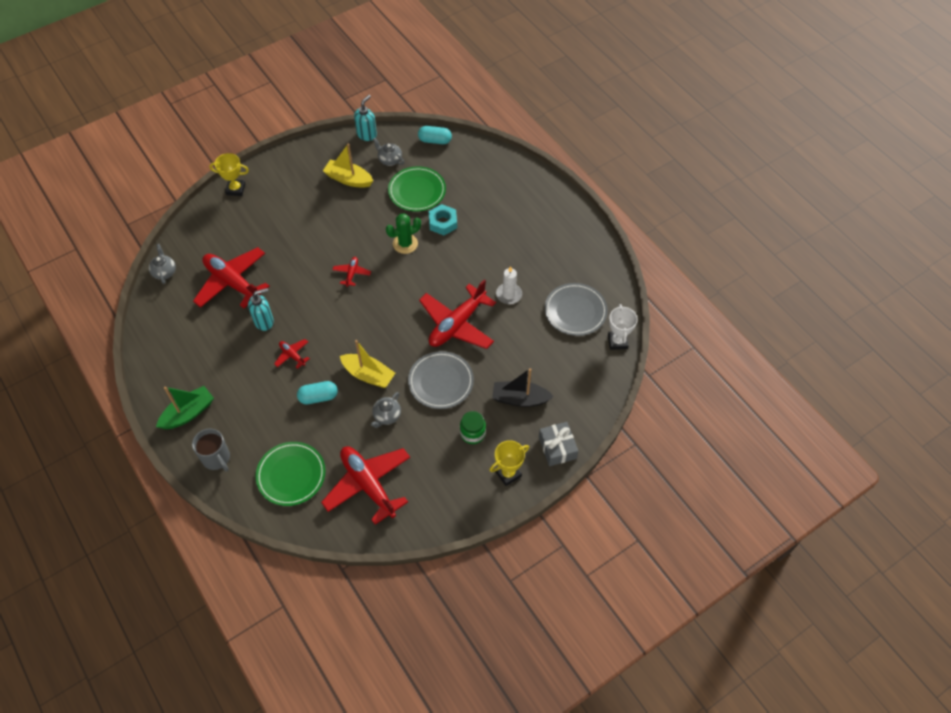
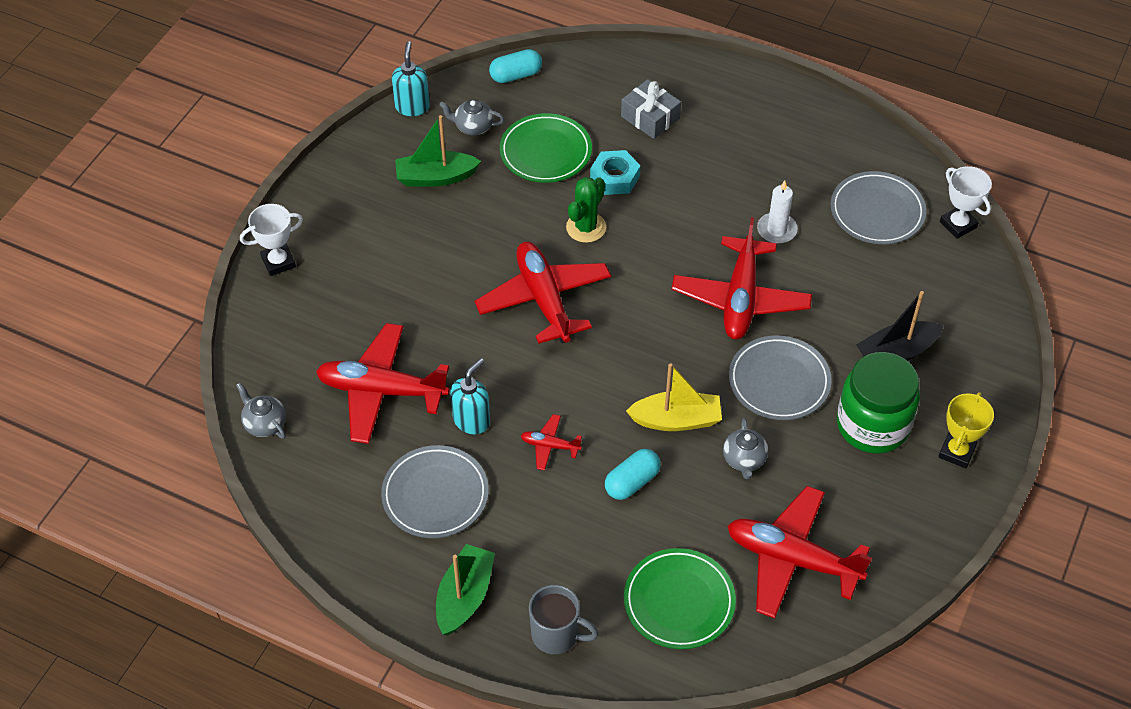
camera: 30 degrees left, 5 degrees down
(216, 352) = (435, 495): none -> grey plate
(235, 189) = (278, 262): yellow trophy -> white trophy
(348, 179) = (435, 177): yellow boat -> green boat
(352, 273) = (544, 299): red plane -> red plane, size x2.22
(472, 433) = (872, 425): green jar -> green jar, size x1.90
(557, 448) = (990, 389): grey gift -> grey gift (650, 117)

